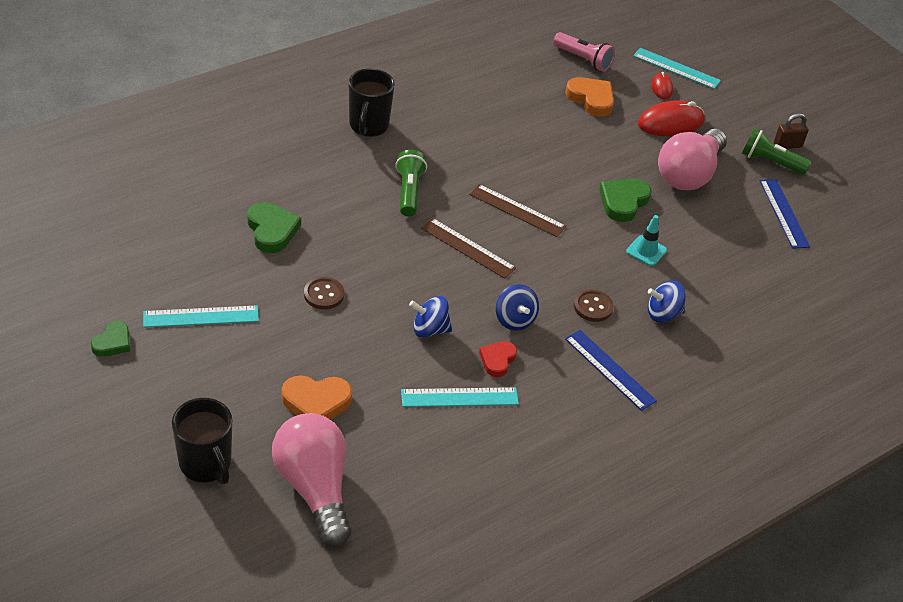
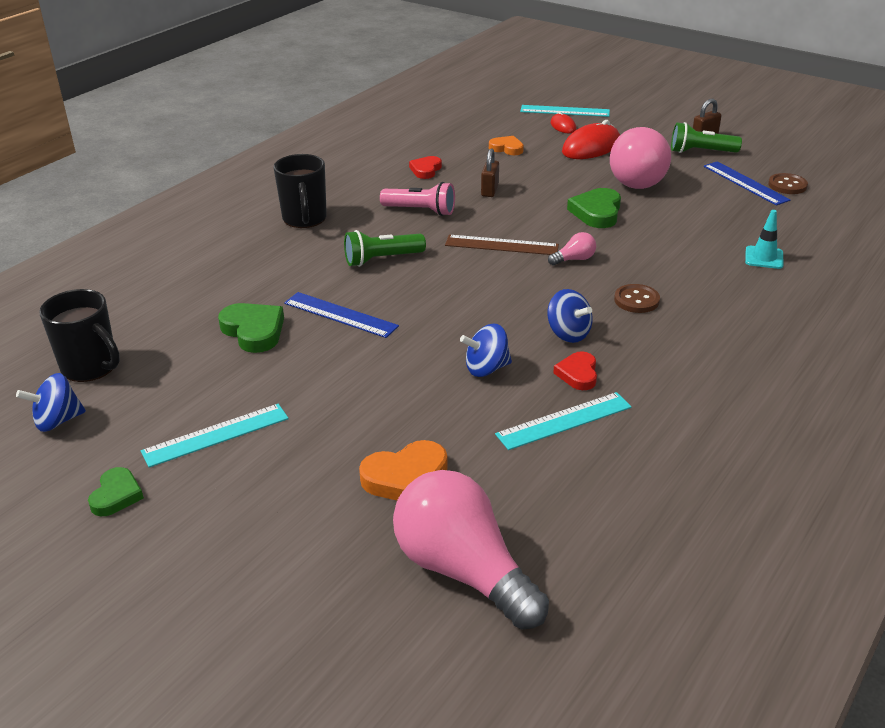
camera: 15 degrees left, 10 degrees down
(206, 464) = (309, 591): black mug -> black mug (91, 367)
(324, 294) = (348, 371): brown button -> brown button (787, 185)
(409, 192) = (382, 259): green flashlight -> green flashlight turned 90 degrees counterclockwise
(468, 248) = (475, 288): brown ruler -> none
(502, 102) = (426, 170): none -> red heart
(544, 145) = (490, 190): none -> brown padlock
(569, 246) = (574, 259): none -> pink light bulb
(583, 59) = (478, 124): pink flashlight -> pink flashlight (420, 211)
(591, 99) = (507, 148): orange heart -> orange heart, size x0.65
(609, 369) = (696, 347): blue ruler -> blue ruler (340, 315)
(646, 251) = (649, 243): turquoise traffic cone -> turquoise traffic cone (764, 258)
(663, 314) = (707, 286): blue spinning top -> blue spinning top (57, 421)

